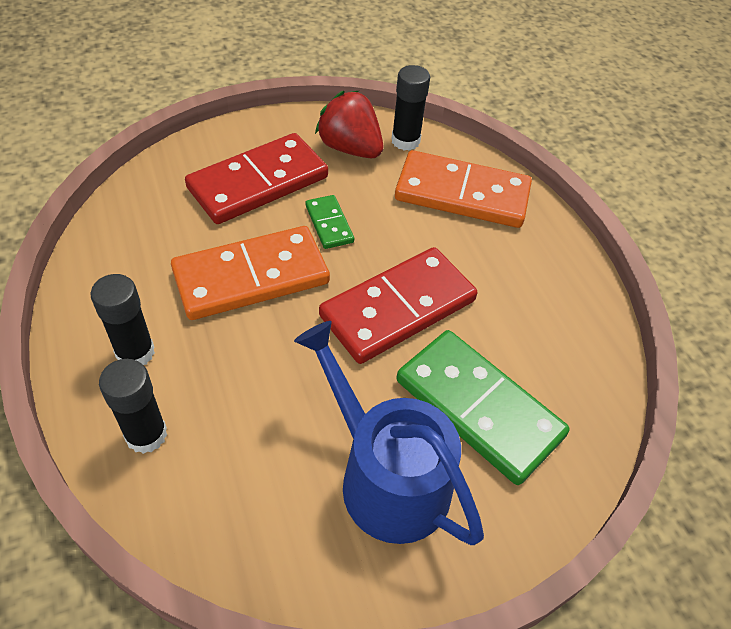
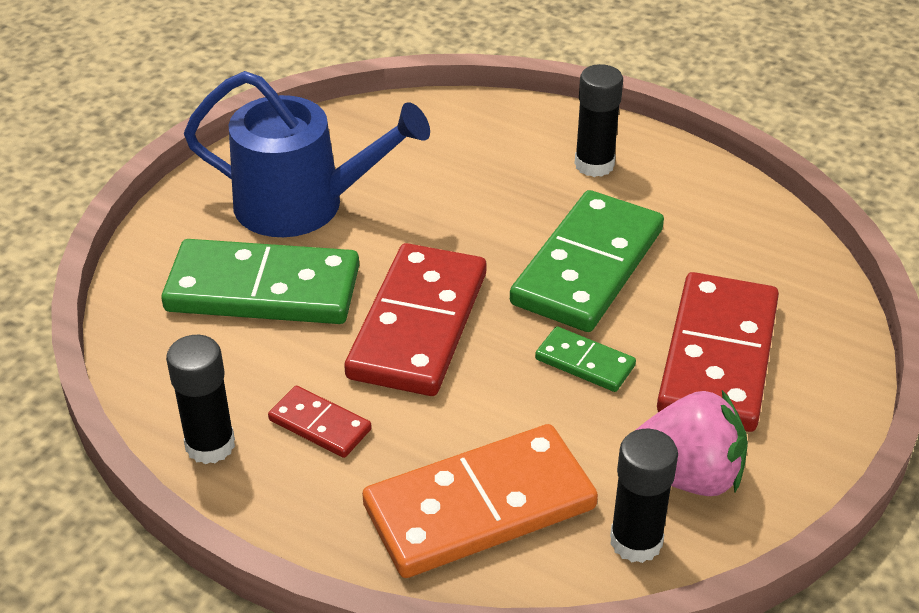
camera: 145 degrees right, 10 degrees down
(146, 434) = (510, 132): black glue stick -> black glue stick (210, 445)
(251, 277) = (587, 266): orange domino -> green domino
(350, 148) = (686, 476): red strawberry -> pink strawberry
(511, 284) = (320, 425): none -> red domino

